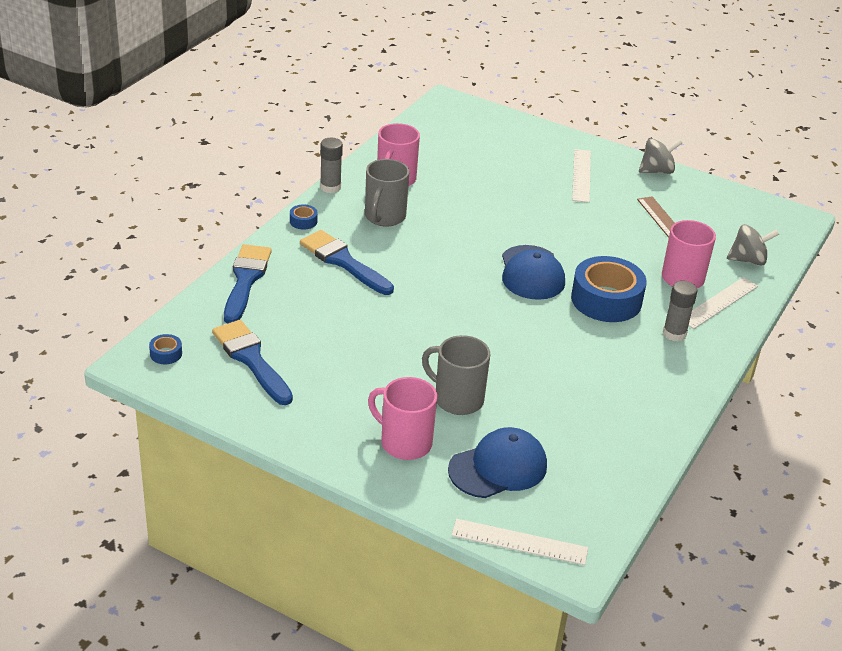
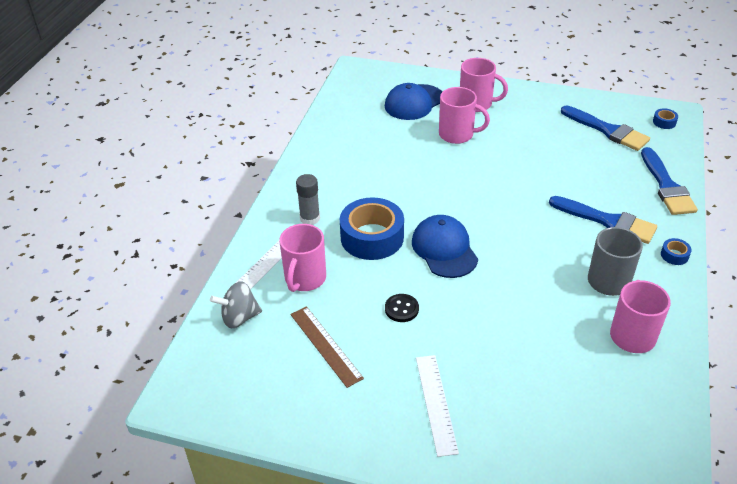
camera: 170 degrees right, 5 degrees up
(330, 187) = (686, 305): grey glue stick -> none
(457, 399) = (457, 134): grey mug -> pink mug
(519, 542) = (388, 72): white ruler -> none
(591, 236) = (401, 309): none -> black button
(657, 171) = (346, 441): grey spinning top -> none

